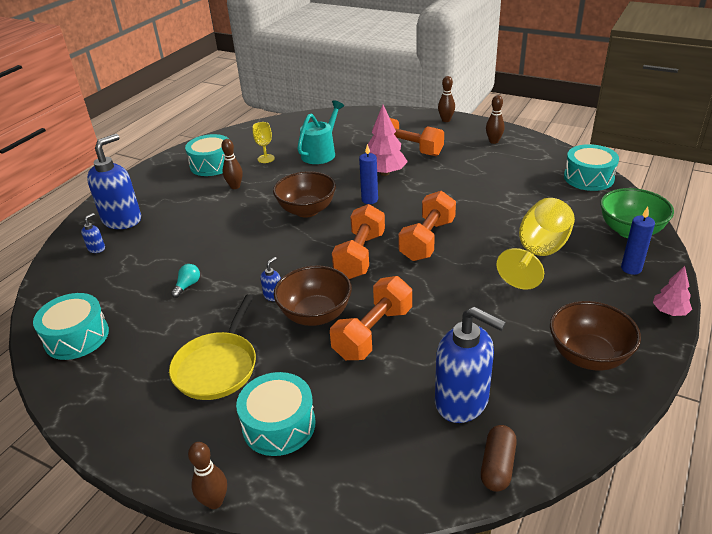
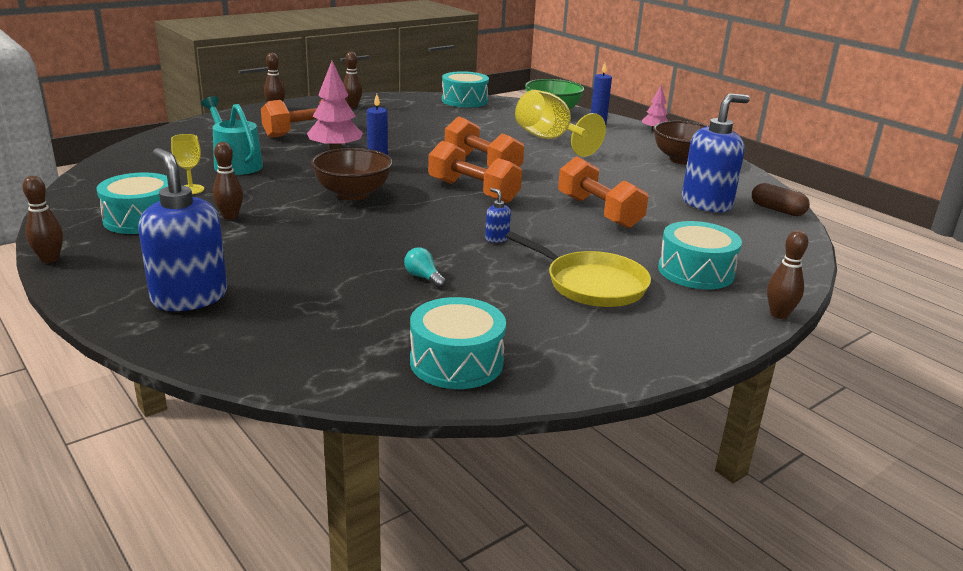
camera: 70 degrees left, 10 degrees down
(97, 249) = (244, 325): blue soap dispenser -> none
(147, 166) = (50, 259): none -> brown bowling pin
(315, 315) = (549, 227): brown bowl -> none

